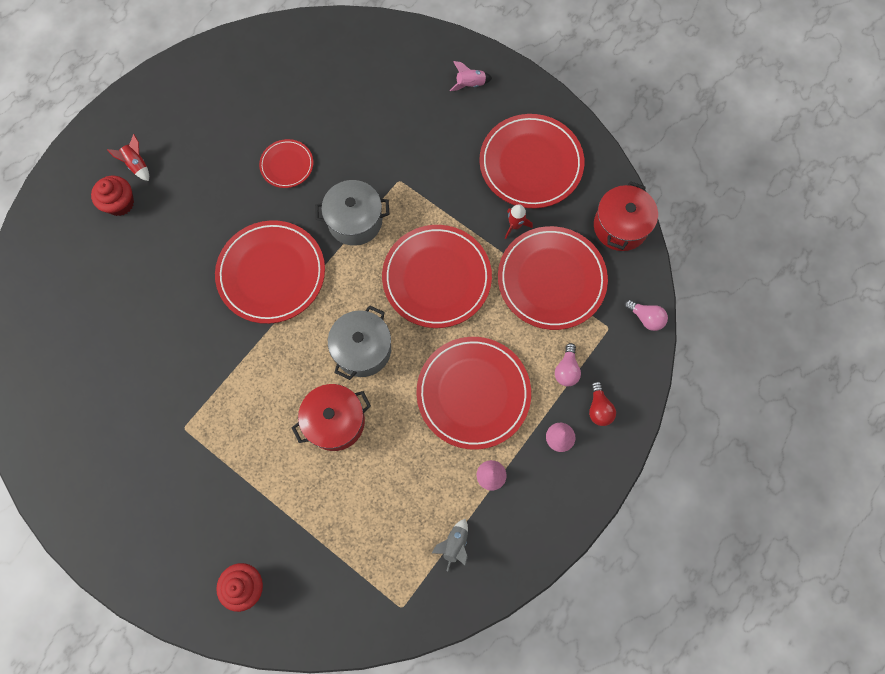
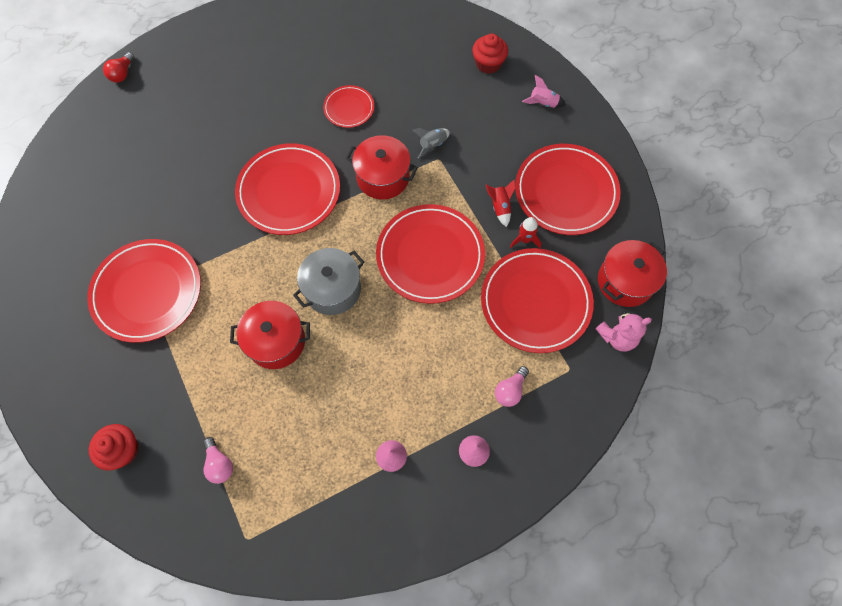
camera: 25 degrees right, 5 degrees down
(120, 203) = (197, 85): red cupcake -> red cupcake (488, 64)
(137, 165) = (227, 60): red rocket -> red rocket (500, 207)
(355, 221) = (383, 177): grey pot -> red pot
(454, 544) = (325, 504): grey rocket -> grey rocket (432, 145)
(473, 393) = (412, 372): red plate -> red plate (147, 292)
(599, 408) = (524, 441): red light bulb -> red light bulb (122, 74)
(636, 280) = (617, 337): none -> pink teddy bear
(645, 318) = (610, 376): pink light bulb -> pink light bulb (219, 464)

